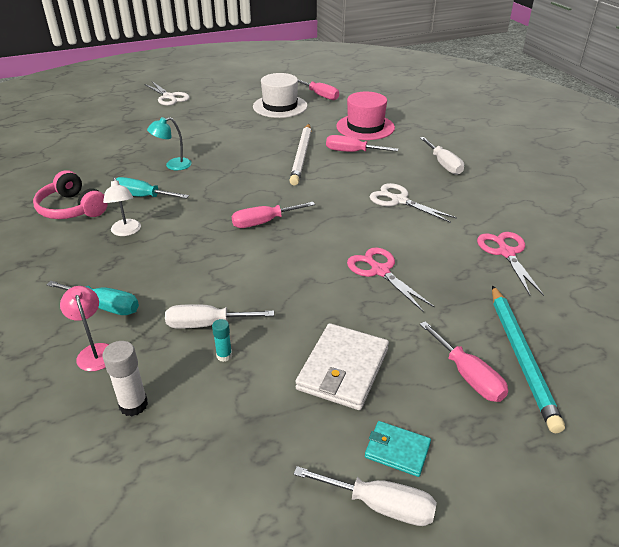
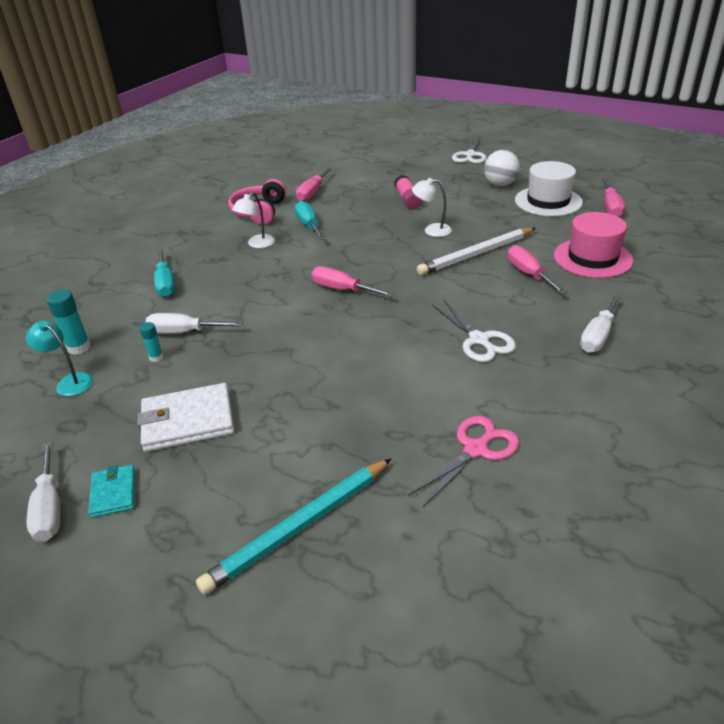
camera: 55 degrees right, 0 degrees up
(95, 351) = (118, 306): pink lamp -> none
(133, 405) = (79, 347): white glue stick -> turquoise glue stick
(173, 165) = (369, 212): turquoise lamp -> turquoise lamp (69, 382)
(185, 144) = (408, 200): none -> pink glue stick
(207, 324) = (184, 332): white screwdriver -> white screwdriver turned 45 degrees counterclockwise
(230, 108) = (500, 184): none -> white ball
(244, 155) = (431, 230): none -> white lamp
(380, 271) = (343, 381): pink scissors -> none
(399, 200) = (479, 340): white scissors -> white scissors turned 150 degrees clockwise
(468, 376) = (239, 499): pink screwdriver -> pink screwdriver (312, 193)

